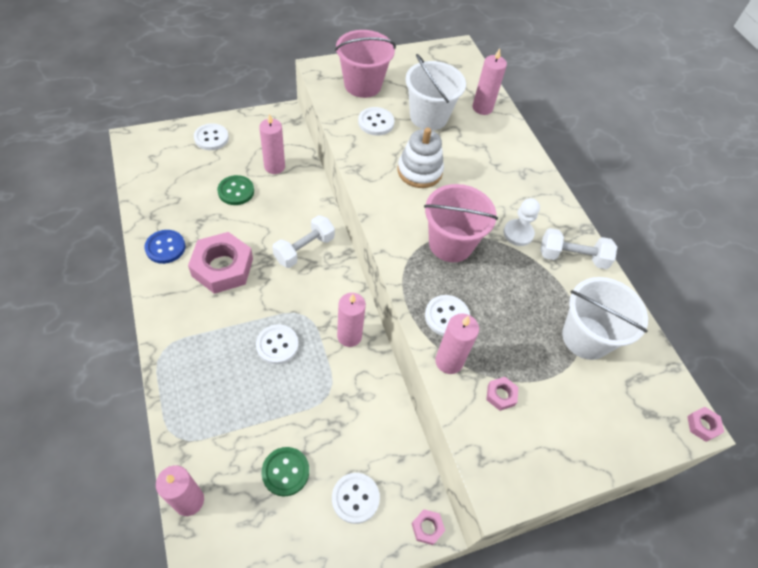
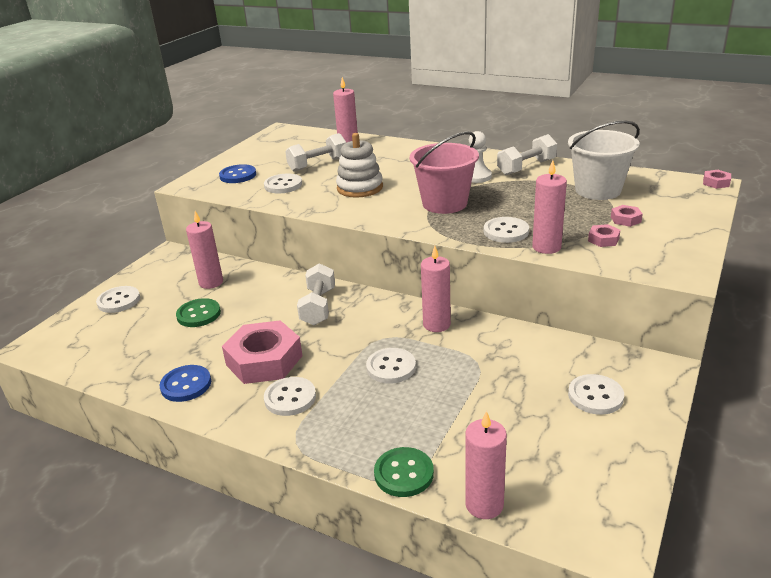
camera: 35 degrees left, 25 degrees down
(199, 313) = (290, 398): none -> white button
(285, 472) = (524, 424): green button -> green button (404, 473)
(362, 85) = (238, 175): pink bucket -> blue button
(427, 528) = (663, 371): pink nut -> pink nut (625, 219)
(428, 117) = (318, 164): white bucket -> white dumbbell

